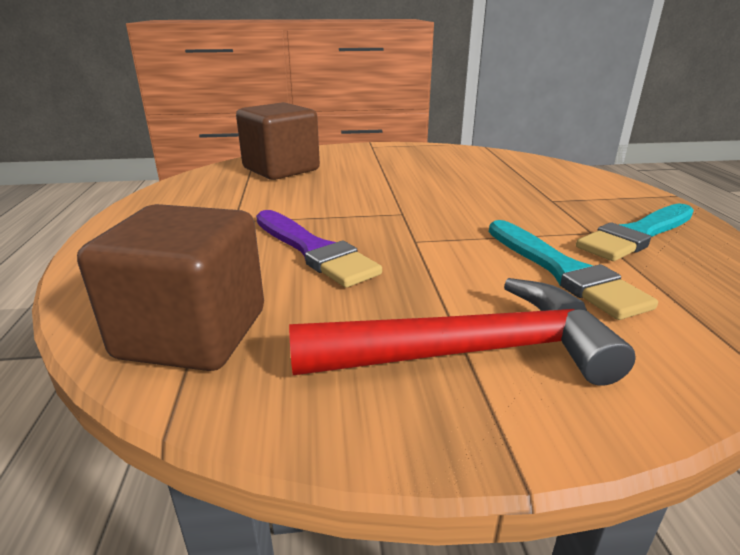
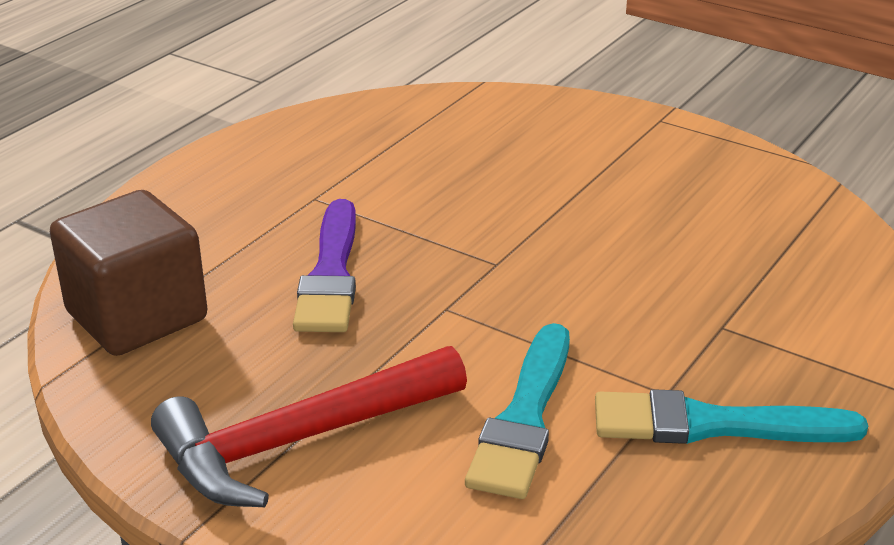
camera: 40 degrees right, 5 degrees up
(281, 169) = (468, 128): brown cube -> none
(471, 352) = (299, 441): red hammer -> red hammer turned 120 degrees clockwise

